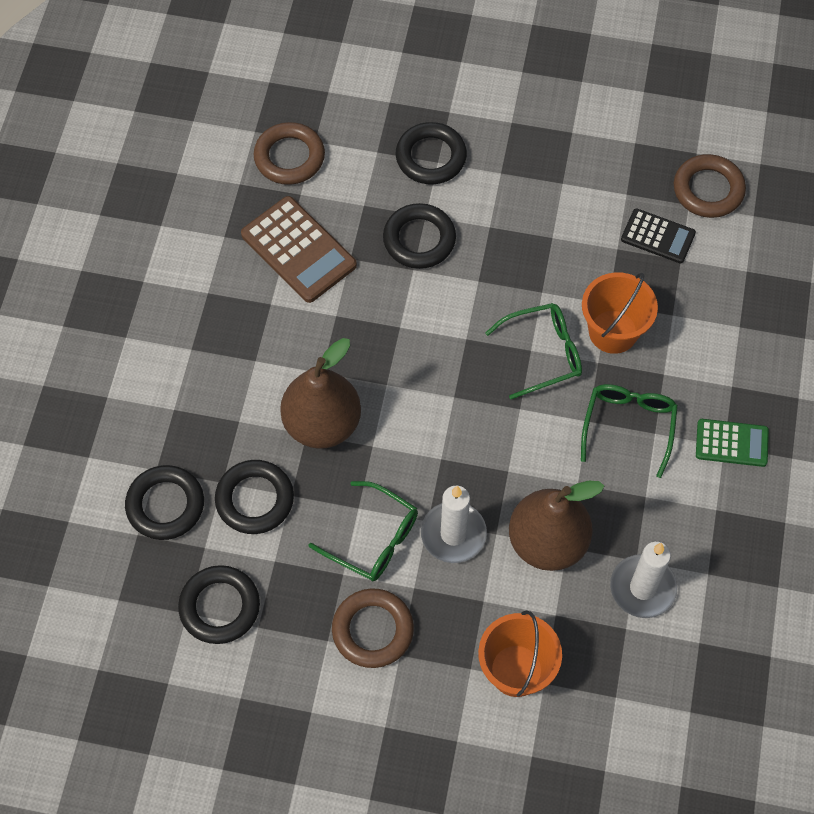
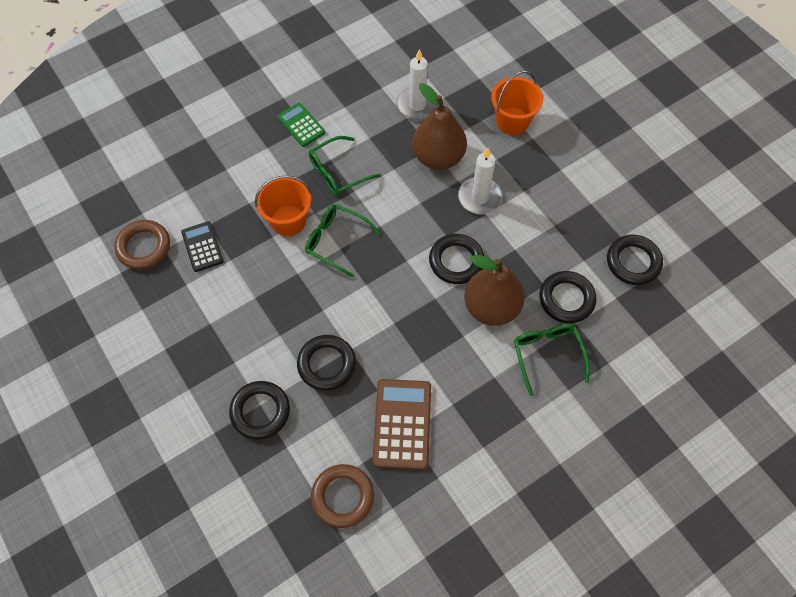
camera: 135 degrees left, 0 degrees up
(165, 505) = (619, 338): black ring -> black ring (456, 261)
(372, 630) = (563, 189): brown ring -> none
(374, 539) = (522, 228): green glasses -> green glasses (547, 355)

